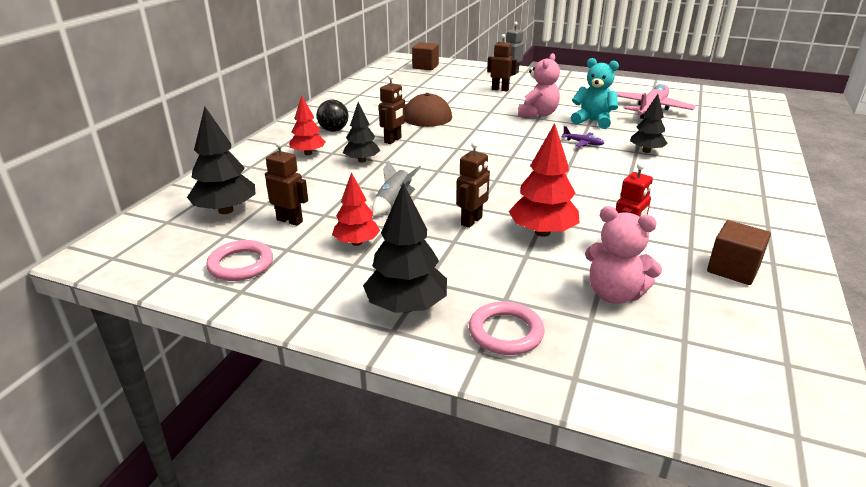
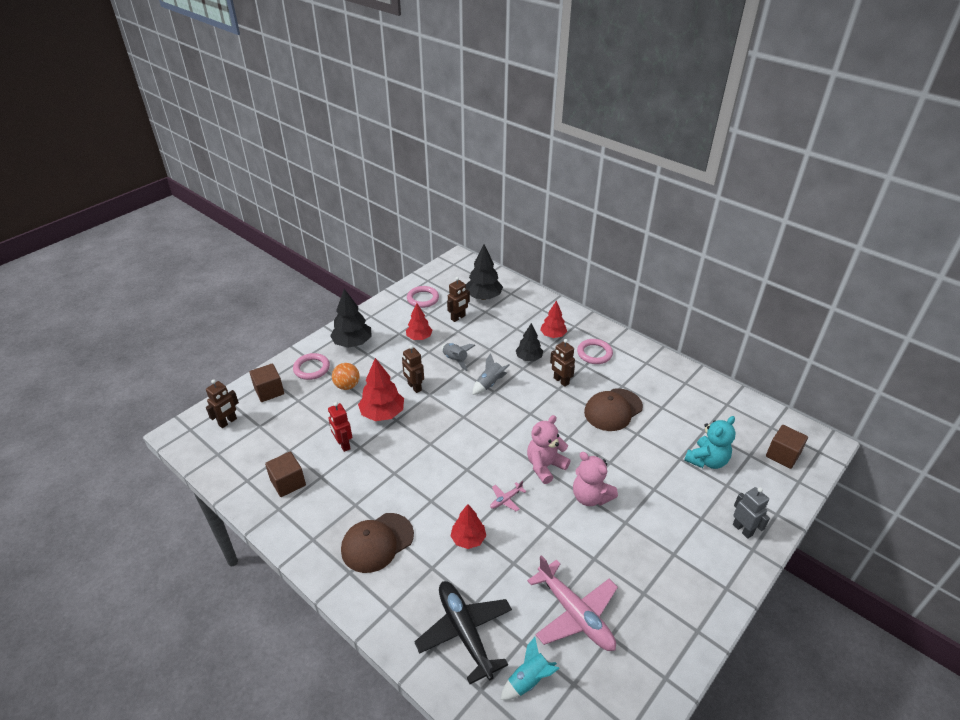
camera: 110 degrees right, 10 degrees up
(333, 130) = (594, 353): black ball -> pink ring
(426, 175) = (489, 384): none -> grey rocket
(500, 89) = (680, 495): brown robot -> brown robot (228, 422)
(516, 278) = (347, 386): none -> orange ball
(583, 143) = (506, 499): purple plane -> pink plane
(593, 121) = (556, 535): turquoise teddy bear -> turquoise teddy bear (707, 460)
(604, 364) = (269, 391): none -> brown cube
(614, 294) = (307, 417): pink teddy bear -> pink teddy bear (545, 466)
(646, 151) = (468, 539): black tree -> red tree
(714, 190) = (377, 542): none -> brown cap
(721, 116) = (528, 680): none -> turquoise rocket
(726, 139) = (465, 632): none -> black plane

